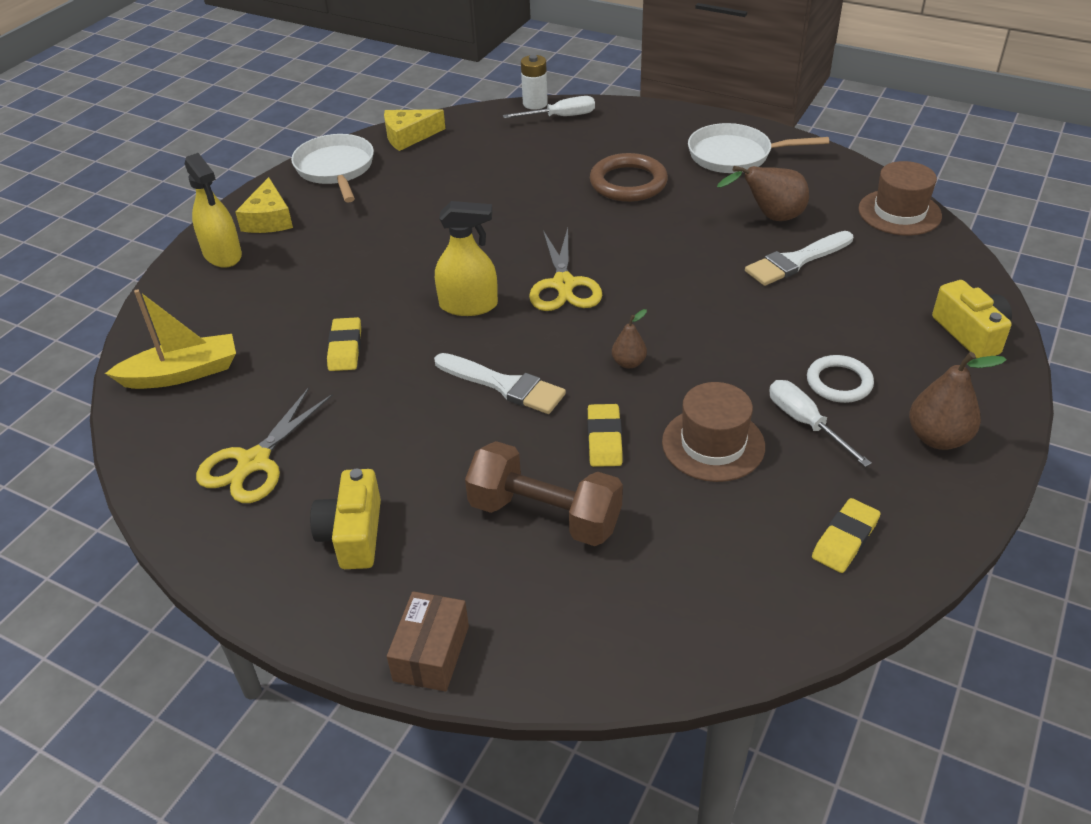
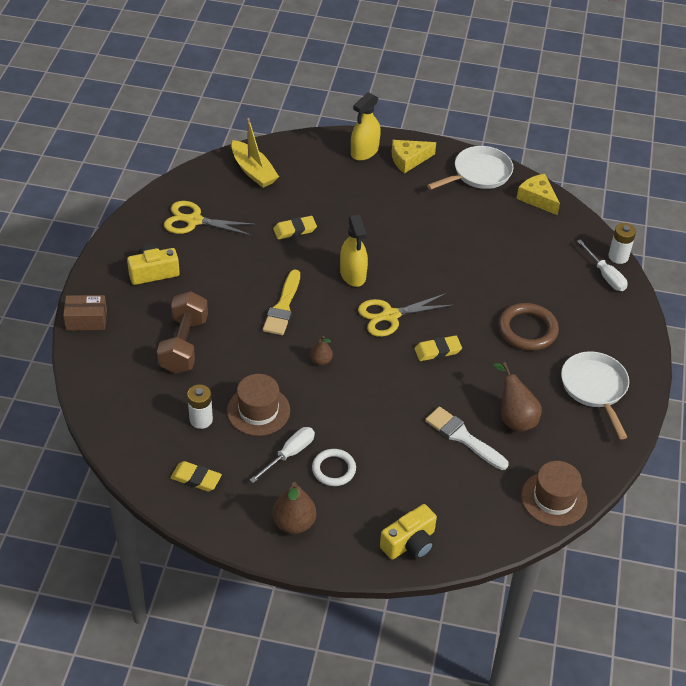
camera: 70 degrees right, 5 degrees up
(504, 385) = (283, 307): white brush -> yellow brush
(604, 439) = (249, 360): yellow eraser -> yellow eraser (437, 350)
(719, 516) = (201, 420): none -> white battery

